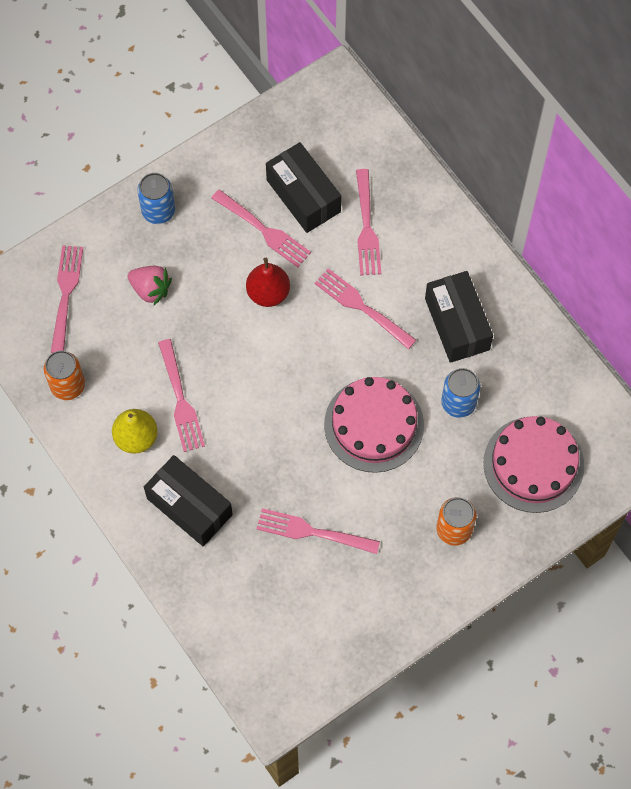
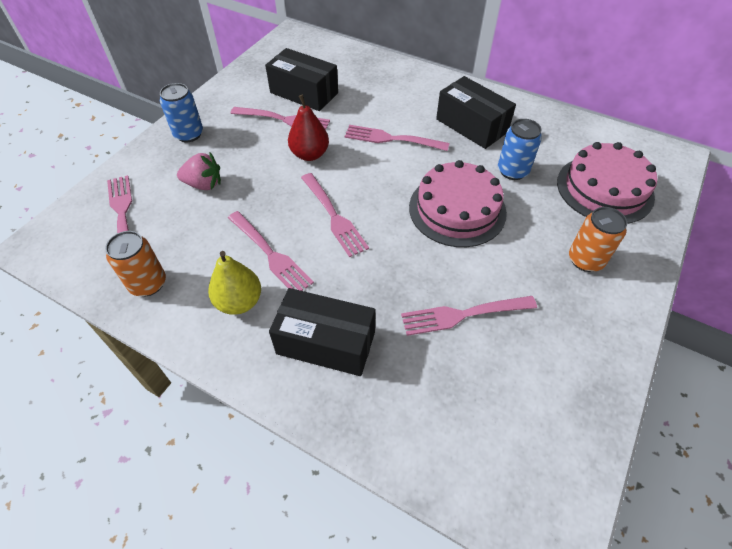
camera: 25 degrees left, 15 degrees down
(366, 226) = (363, 95): pink fork -> pink fork (333, 216)

